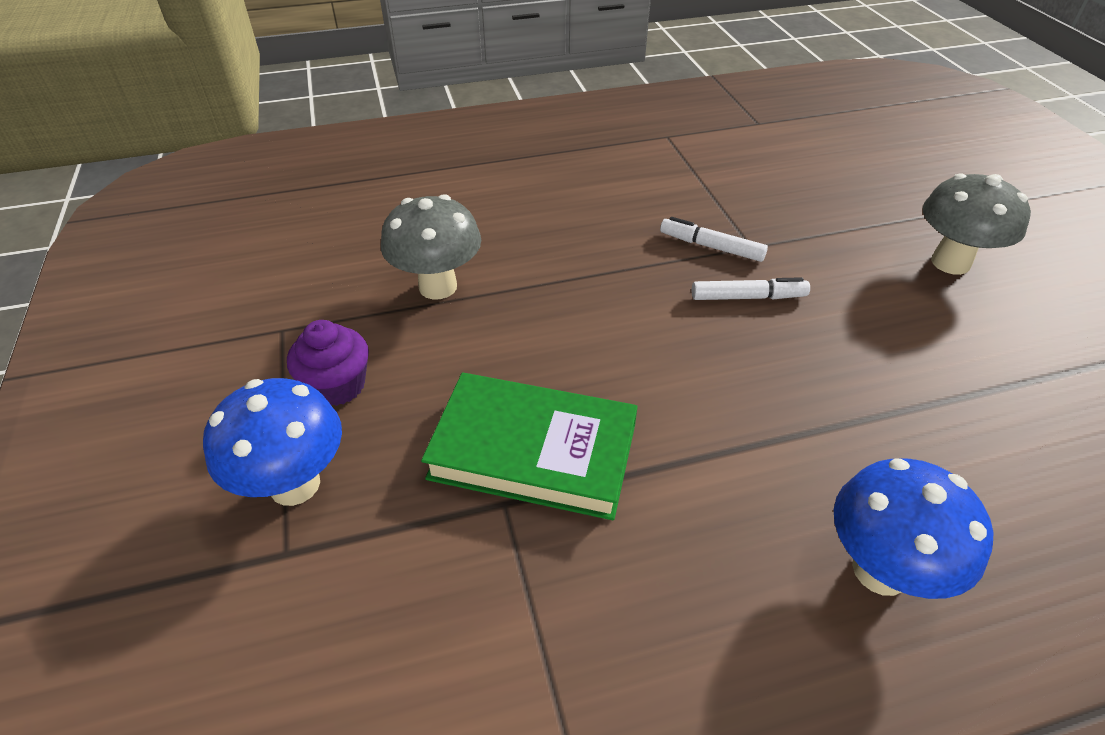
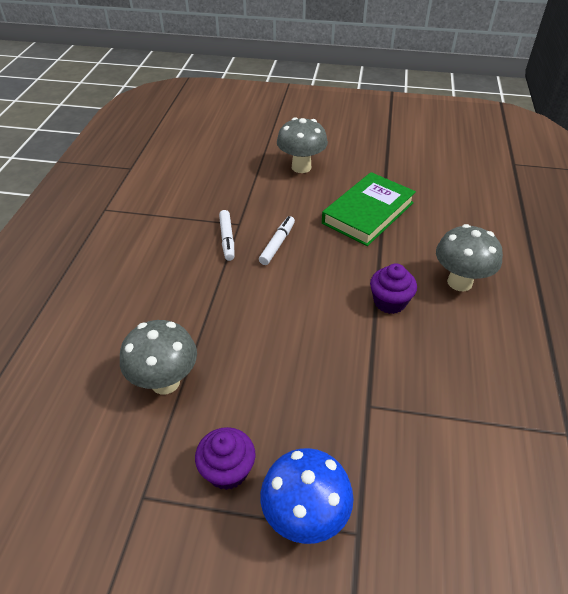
camera: 65 degrees left, 0 degrees up
(533, 451) = (338, 379): green book -> green book (368, 213)
(711, 247) = (227, 239): white marker -> white marker turned 60 degrees counterclockwise
(738, 470) = (390, 302): none -> purple cupcake
(880, 570) = (459, 282): blue mushroom -> grey mushroom

